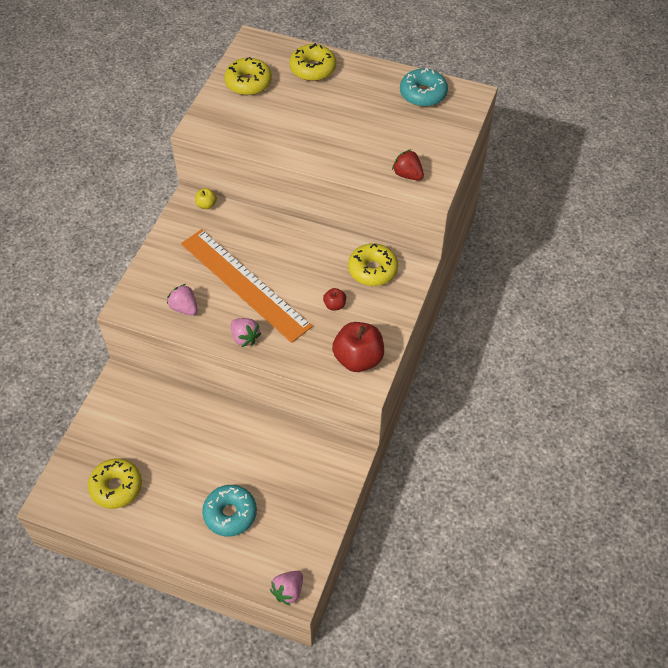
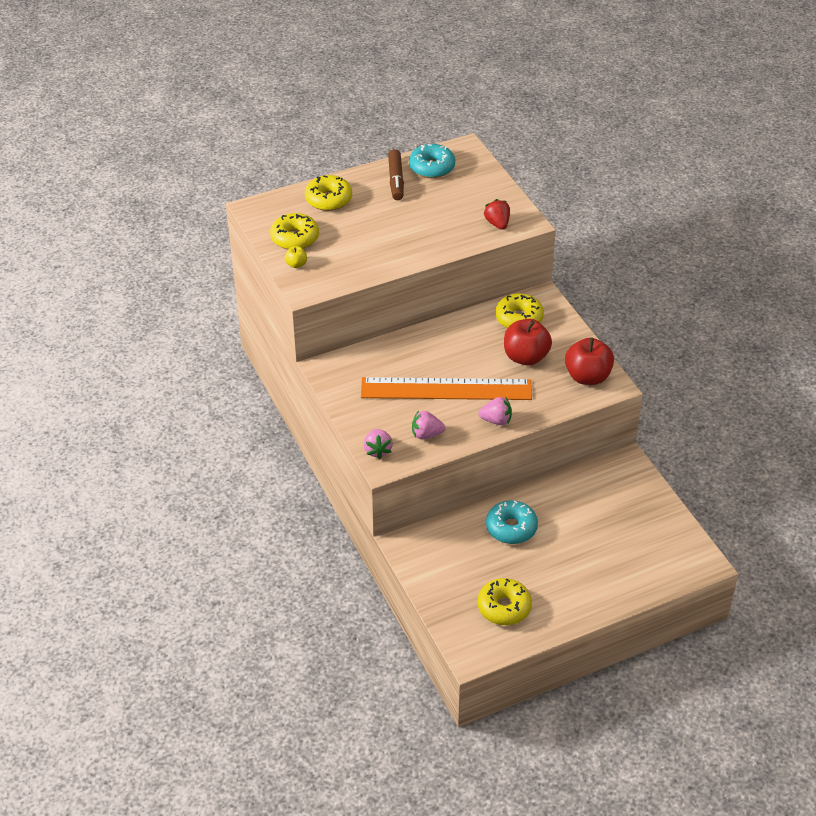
camera: 45 degrees left, 10 degrees down
(206, 205) = (340, 360): yellow apple -> yellow apple (296, 264)
(230, 514) = (603, 557): turquoise donut -> turquoise donut (511, 528)
(288, 591) = (701, 567): pink strawberry -> pink strawberry (377, 450)
(334, 305) = (526, 357): red apple -> red apple, size x2.14
(382, 86) = (396, 180): none -> brown marker
(407, 175) = (497, 224): red strawberry -> red strawberry turned 75 degrees clockwise

